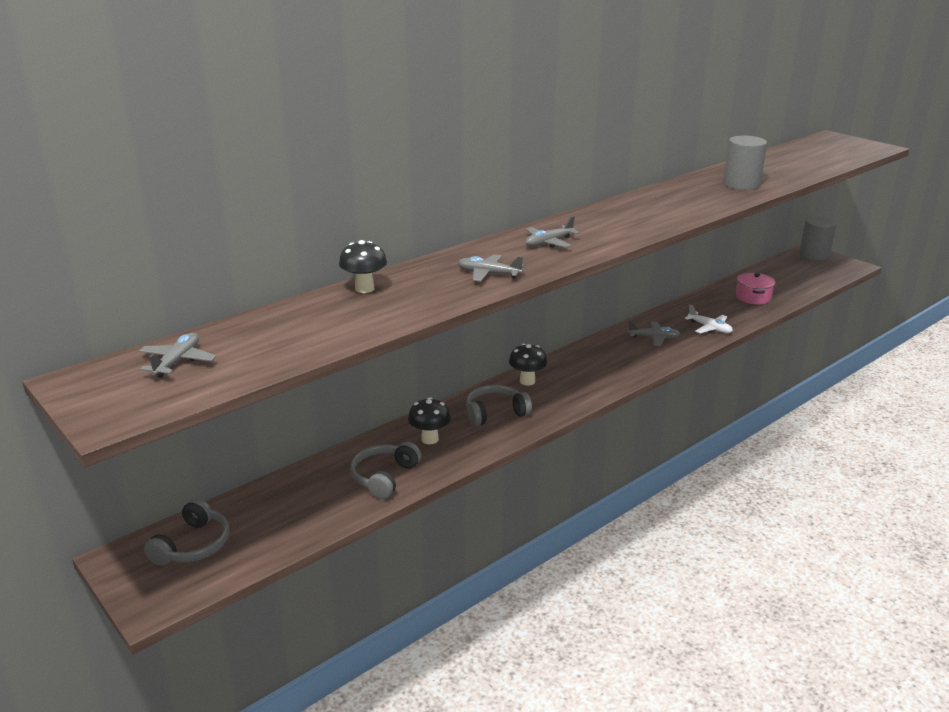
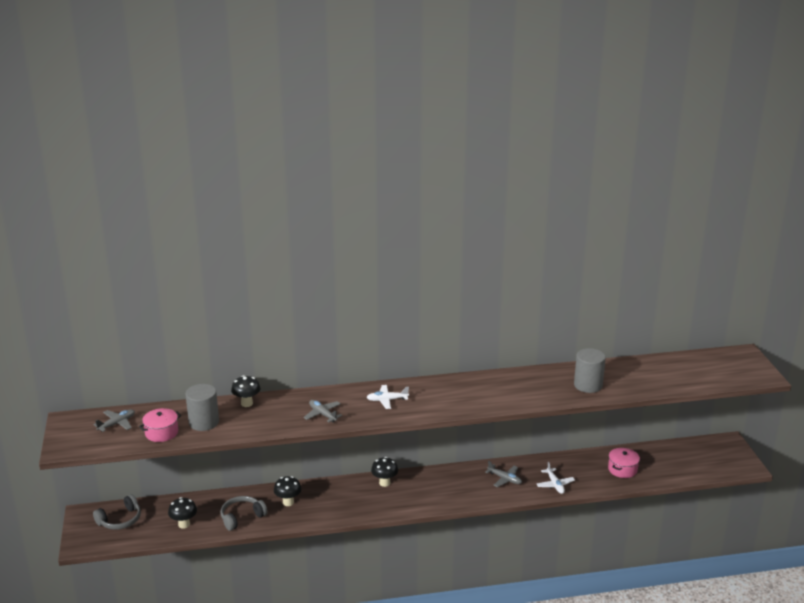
camera: 30 degrees right, 0 degrees up
(272, 352) = (161, 432): none -> pink pot
(306, 515) = (184, 524): none -> black mushroom
(495, 413) = (342, 498): grey headphones -> none
(549, 243) = (387, 400): grey plane -> white plane
(814, 255) = (728, 446): grey cylinder -> grey cylinder (204, 422)

